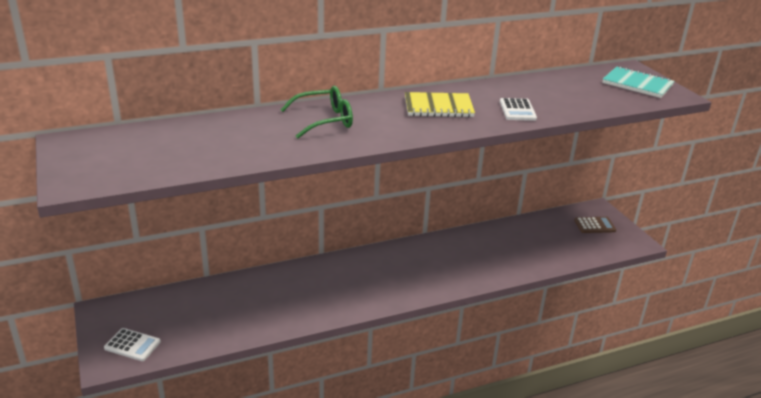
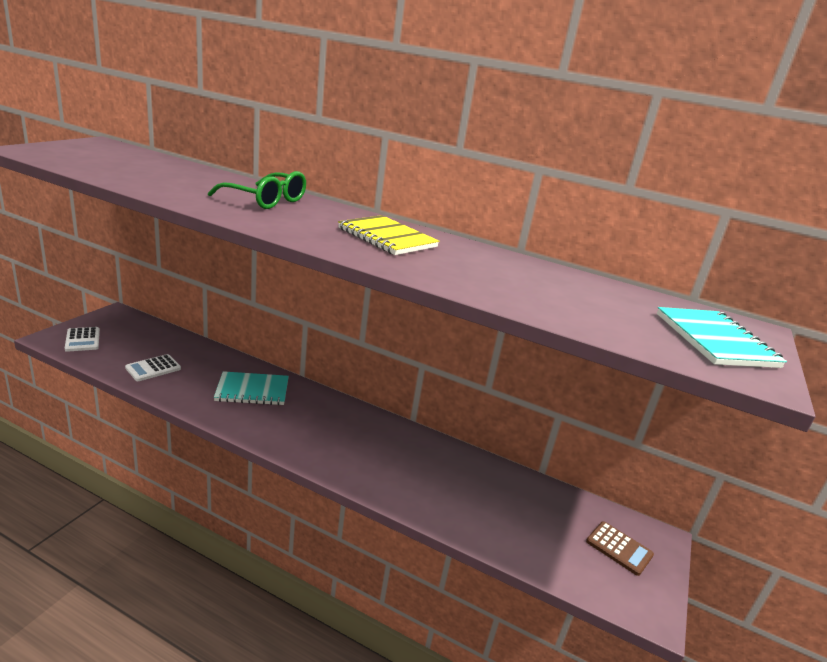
camera: 45 degrees right, 5 degrees down
(318, 284) = (252, 391): none -> turquoise notebook
(517, 110) = (461, 275): white calculator -> white calculator (153, 368)

